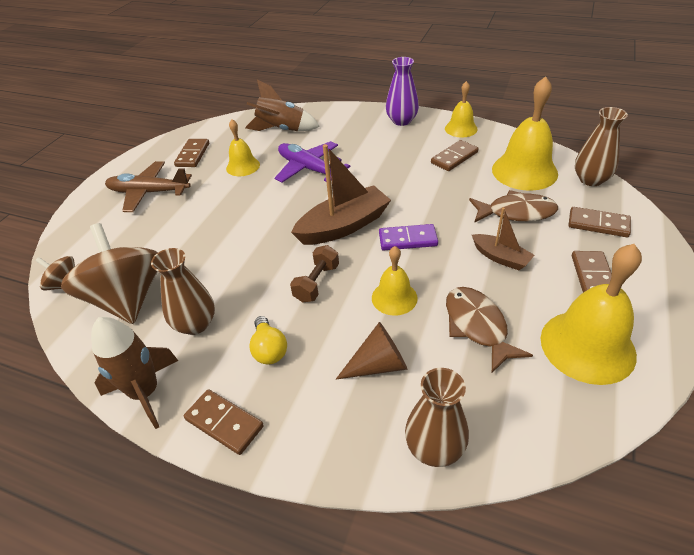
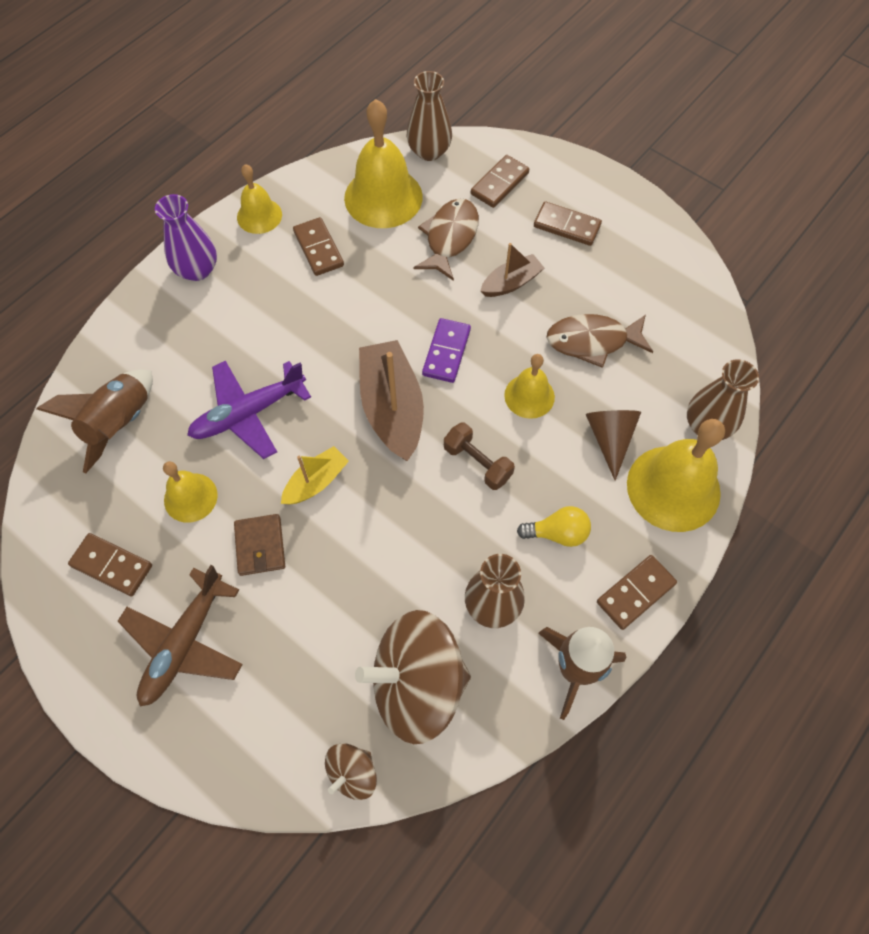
camera: 75 degrees left, 20 degrees up
(217, 201) = (260, 546): none -> brown wallet
(270, 209) = (316, 482): none -> yellow boat
(587, 346) = (642, 272): yellow bell -> yellow bell (673, 488)

